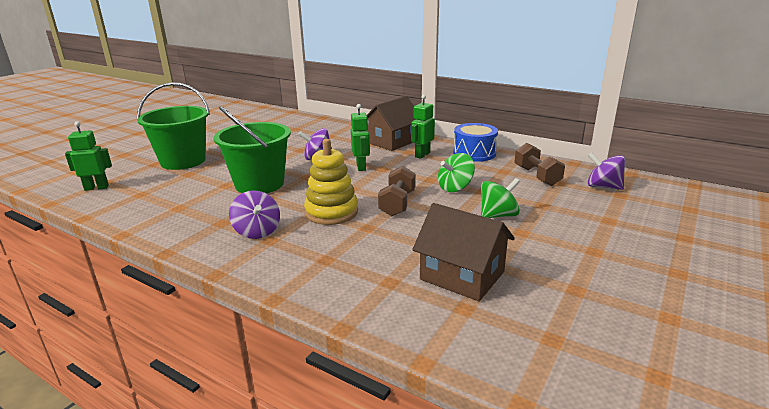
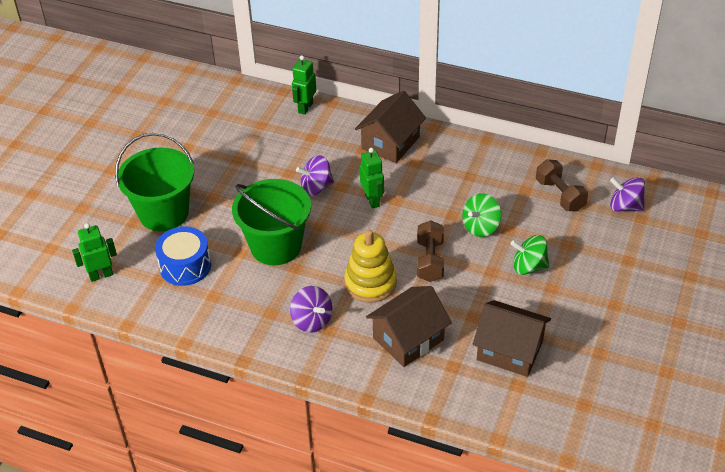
camera: 10 degrees left, 20 degrees up
(349, 254) = (408, 339): none -> brown house
(422, 155) = (432, 168): green robot -> green robot (305, 108)
(474, 153) = (489, 158): blue drum -> blue drum (185, 266)
(498, 215) = (528, 266): green spinning top -> green spinning top turned 135 degrees counterclockwise

